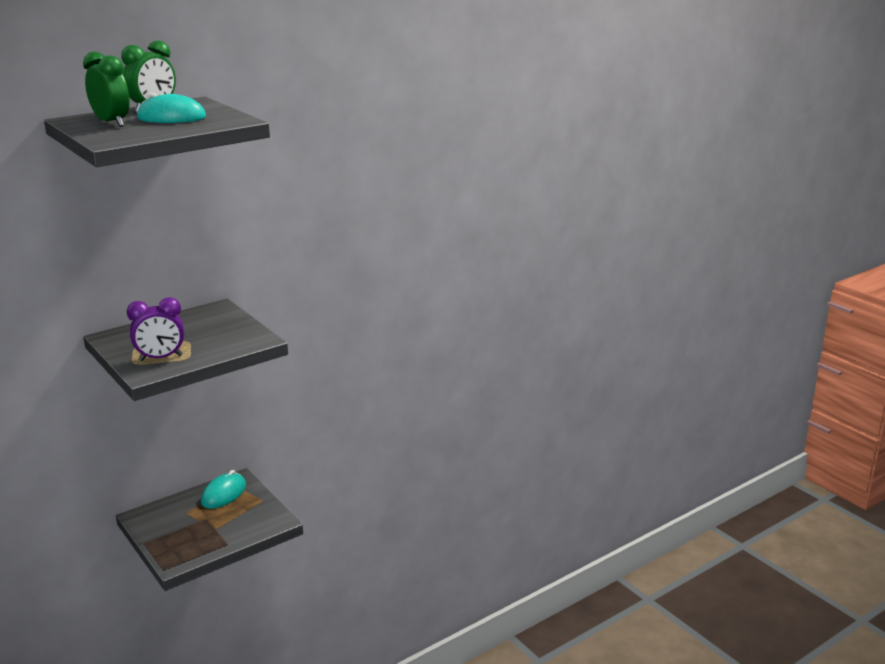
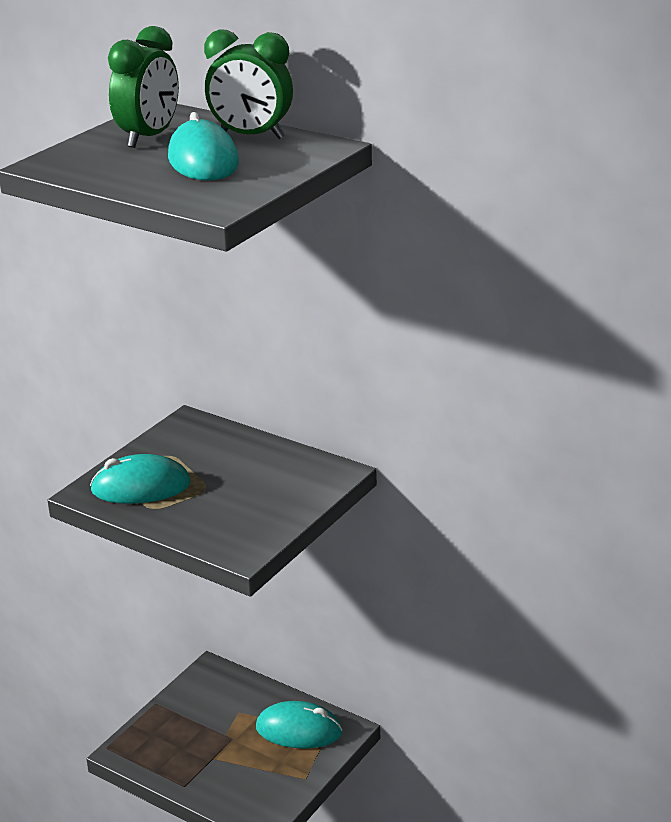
camera: 70 degrees right, 5 degrees up
(161, 358) = (141, 487): purple clock -> turquoise mouse

